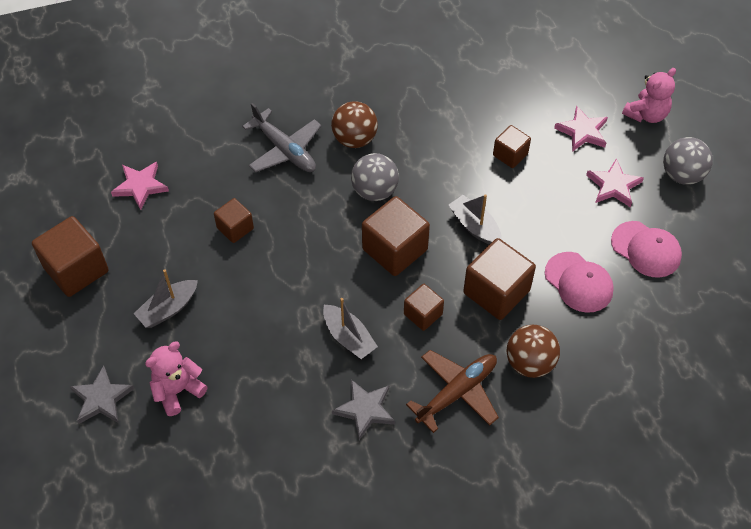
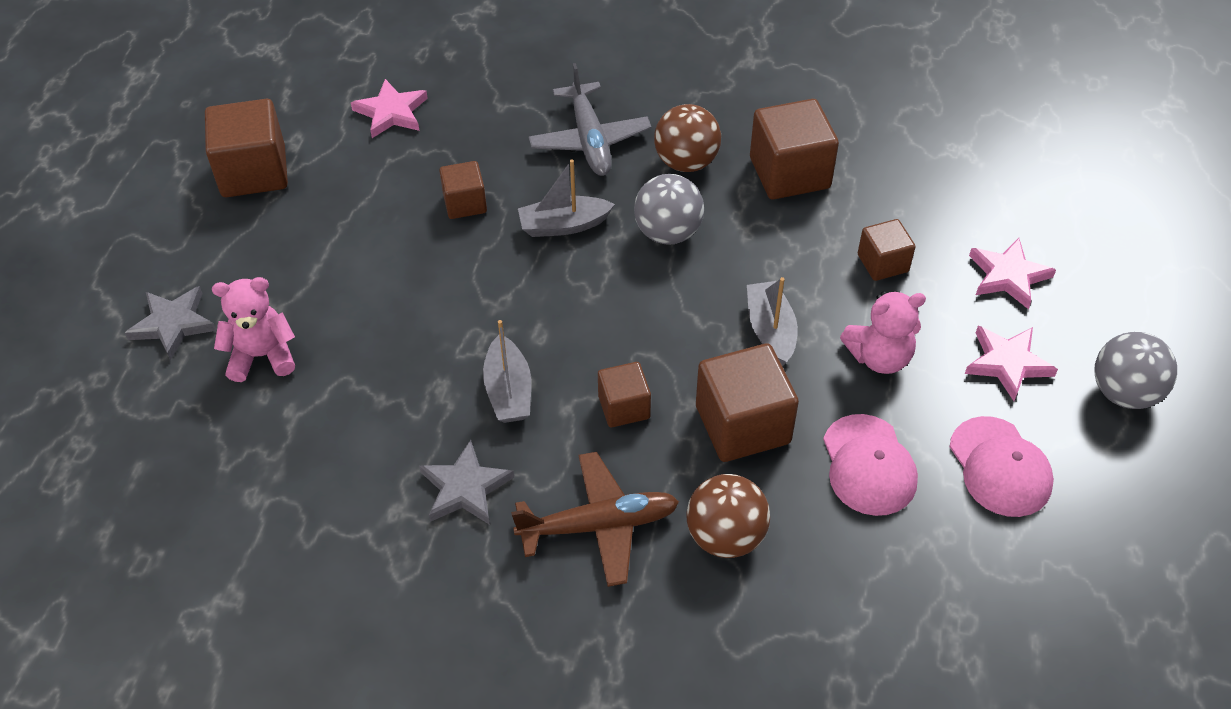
camera: 30 degrees right, 5 degrees down
(168, 309) = (321, 259): grey boat -> grey boat (563, 225)
(395, 249) = (643, 312): brown cube -> brown cube (789, 173)
(646, 114) = (1121, 292): pink teddy bear -> pink teddy bear (879, 357)

